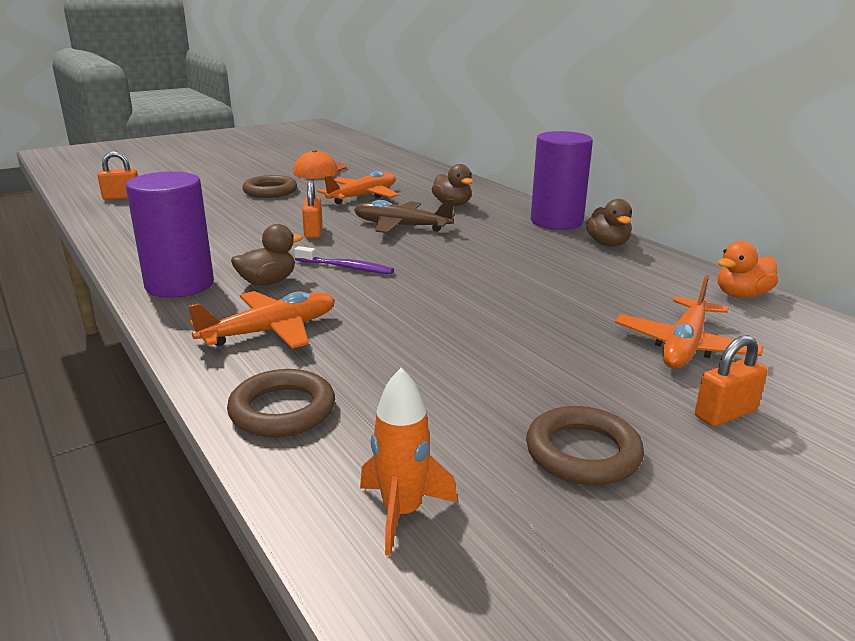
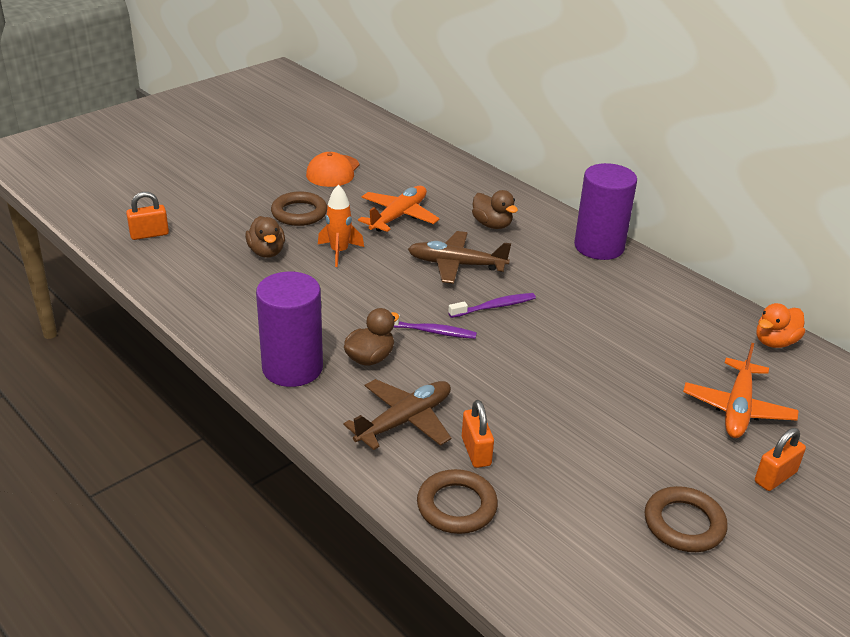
camera: 10 degrees left, 10 degrees up
(271, 331) = (405, 421): orange plane -> brown plane
(313, 232) = (376, 280): orange padlock -> orange padlock (476, 451)
(402, 513) = (579, 587): orange rocket -> orange rocket (339, 252)
(425, 254) = (494, 307): none -> purple toothbrush
(607, 244) = (653, 278): brown duck -> brown duck (266, 252)

